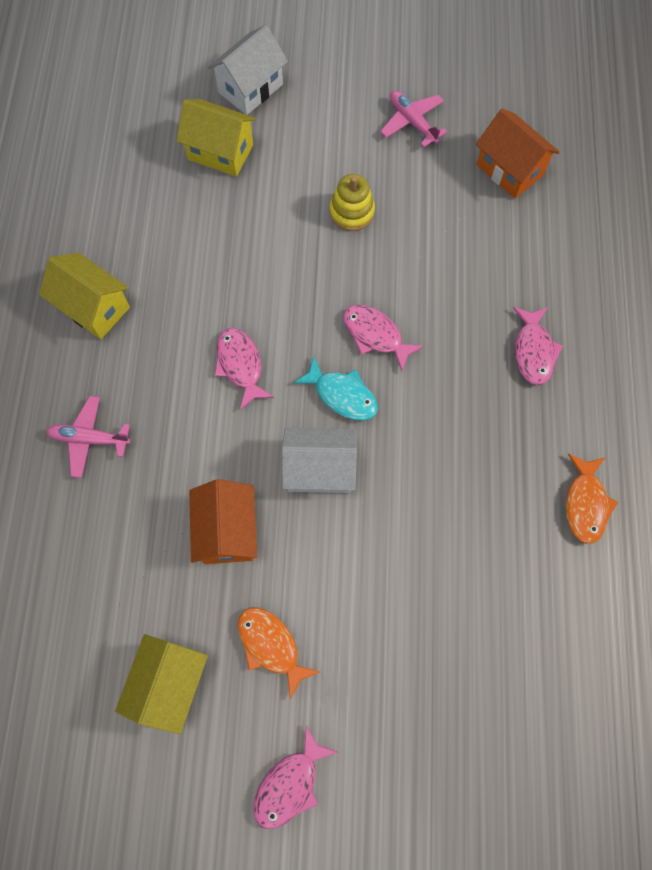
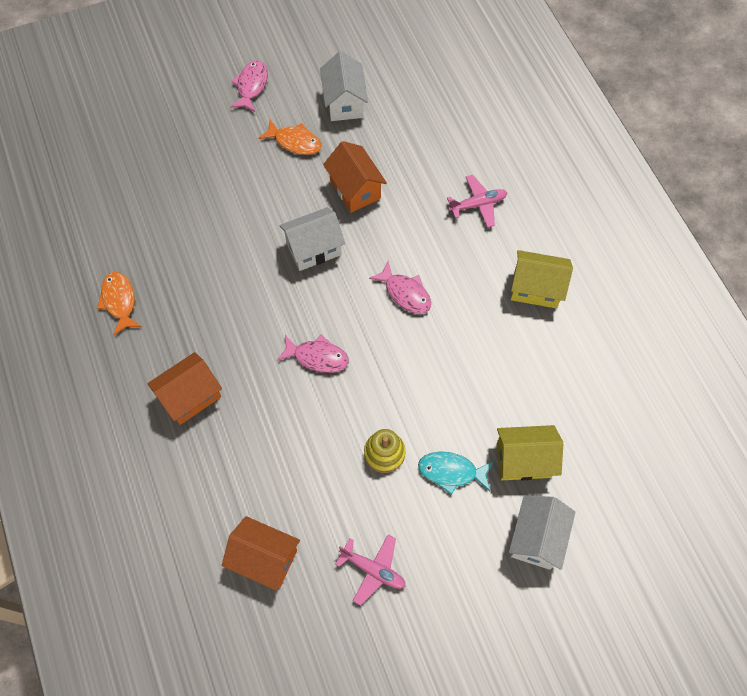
camera: 155 degrees right, 5 degrees down
(170, 683) = (344, 102): yellow house -> white house
(342, 395) = (322, 303): turquoise fish -> turquoise fish (451, 471)
(533, 351) = (190, 396): pink fish -> orange house

